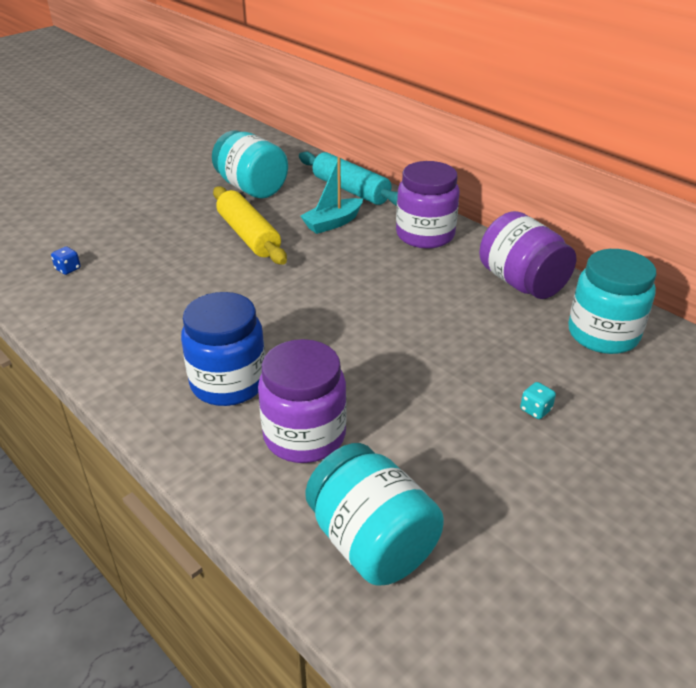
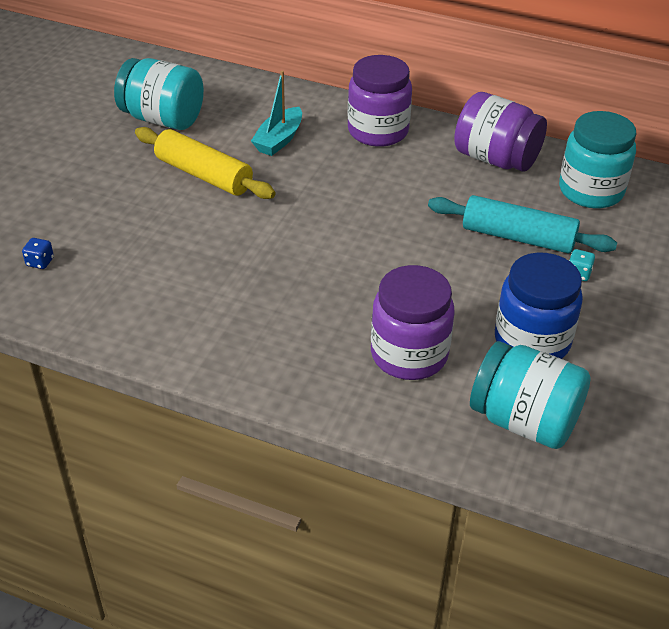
camera: 25 degrees left, 5 degrees up
(228, 383) = (305, 329): blue jar -> blue jar (532, 341)
(351, 190) = (269, 97): turquoise rolling pin -> turquoise rolling pin (518, 237)

